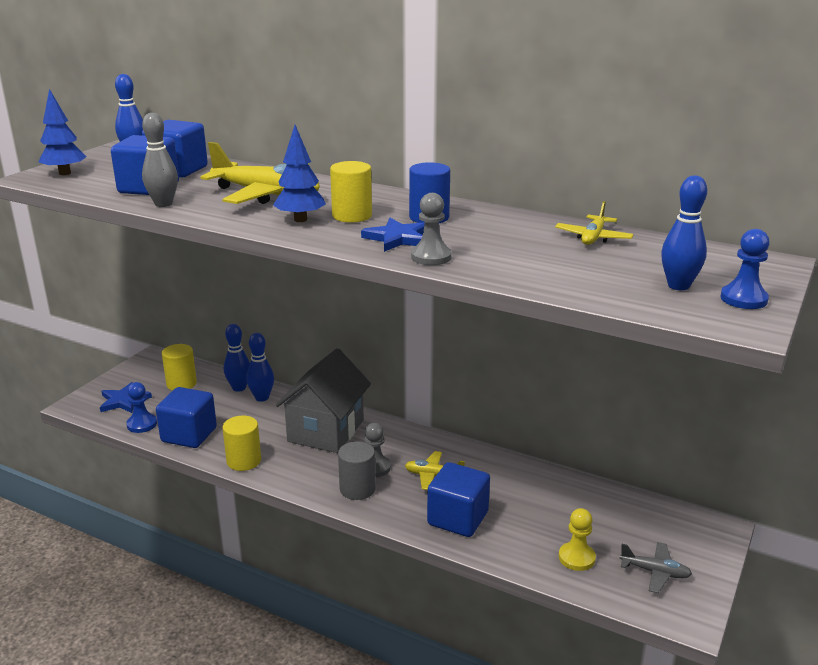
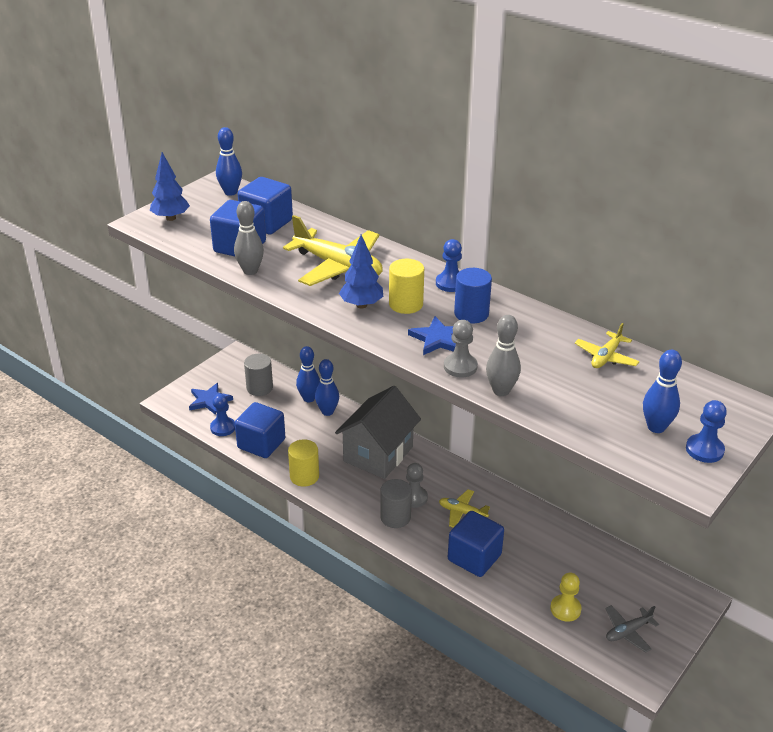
camera: 10 degrees right, 10 degrees up
(181, 384) = (259, 388): yellow cylinder -> grey cylinder
(397, 198) = (450, 283): none -> blue pawn
(486, 272) = (501, 391): none -> grey bowling pin
(655, 572) = (628, 632): grey plane -> grey plane turned 120 degrees clockwise

